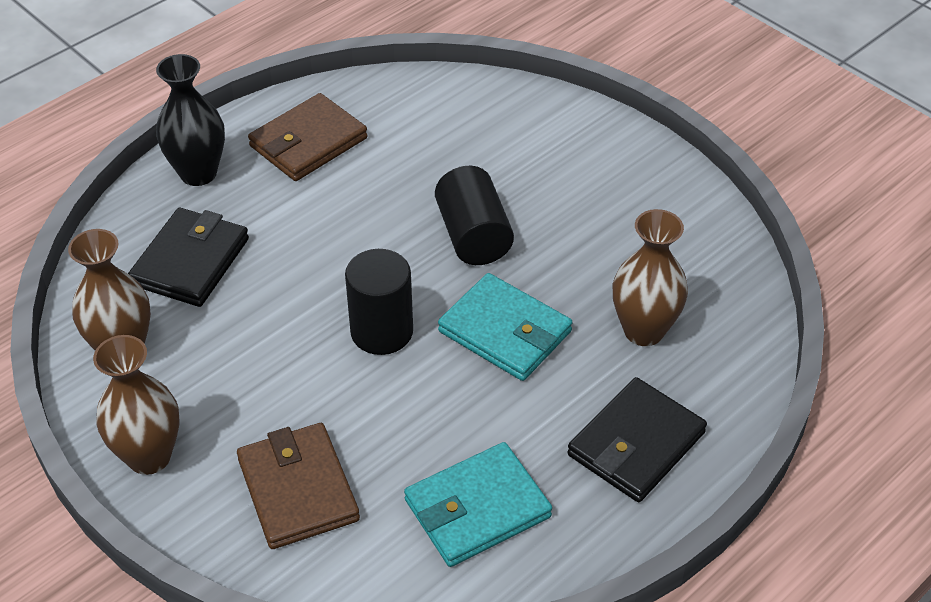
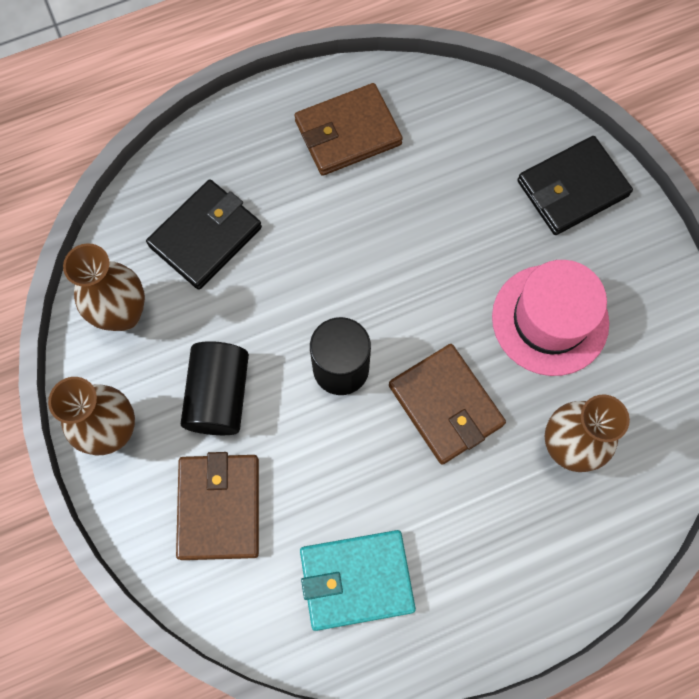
camera: 20 degrees right, 25 degrees up
(198, 173) = (242, 138): black vase -> none
(473, 236) = (456, 289): black cylinder -> black cylinder (219, 395)
(505, 331) = (445, 405): turquoise wallet -> brown wallet
(578, 235) = (550, 320): none -> pink hat
(636, 444) = (513, 564): black wallet -> black wallet (572, 188)

